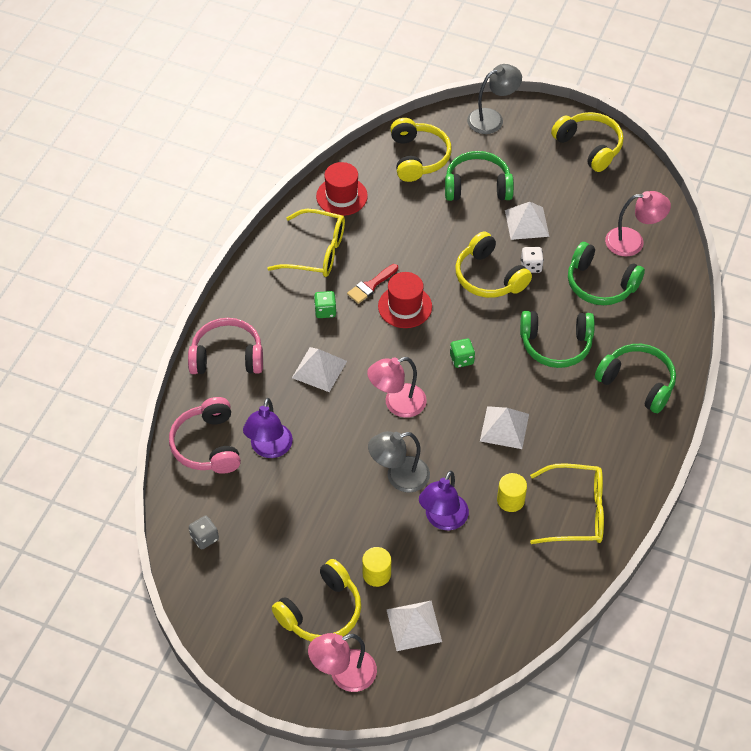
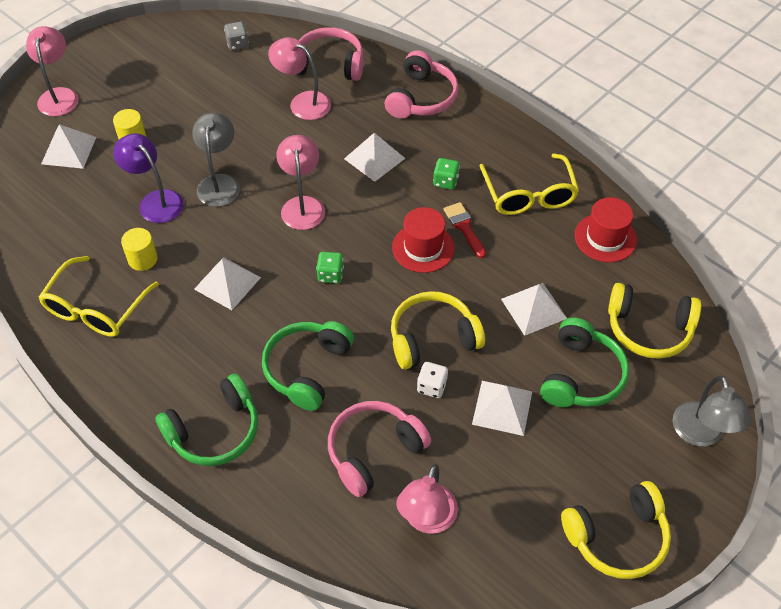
camera: 110 degrees right, 0 degrees up
(269, 449) = (302, 102): purple lamp -> pink lamp
(317, 252) = (529, 195): yellow glasses -> yellow glasses turned 45 degrees counterclockwise
(321, 611) = (123, 96): yellow headphones -> none
(431, 224) = (534, 308): none -> white pyramid
(600, 284) = (374, 451): green headphones -> pink headphones

